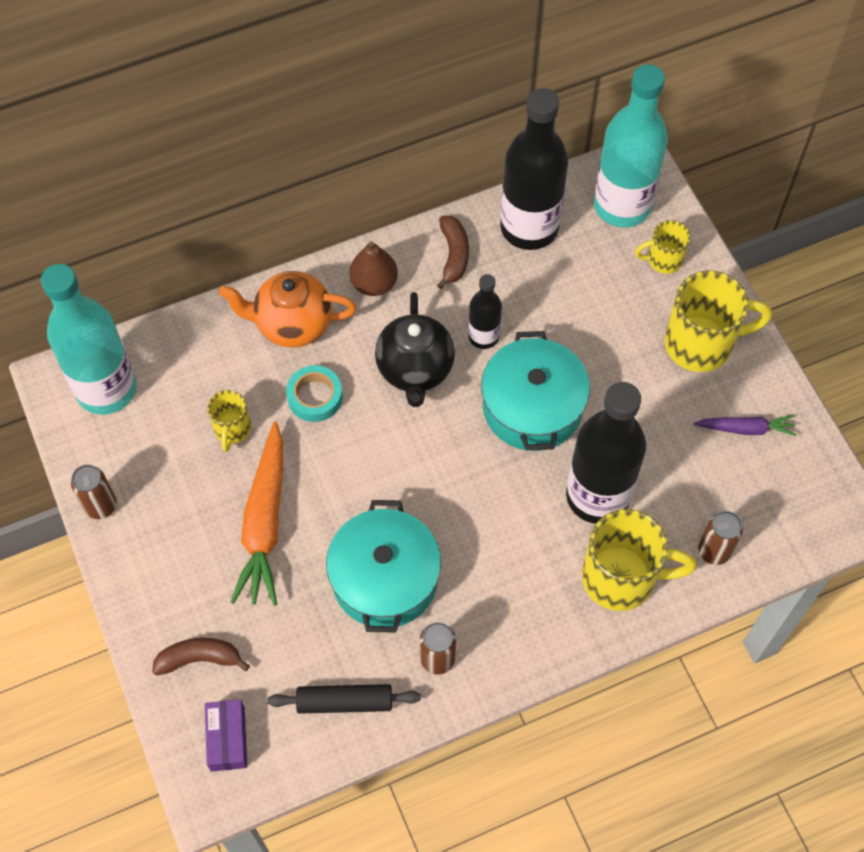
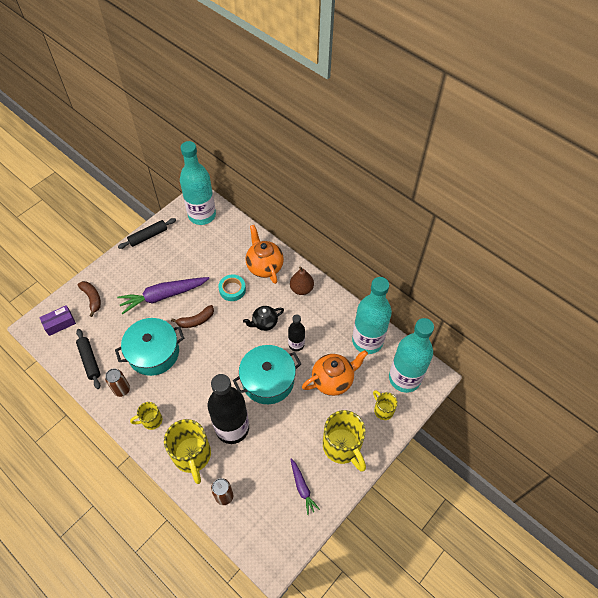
camera: 65 degrees right, 5 degrees down
(101, 506) = (148, 236): brown can -> black rolling pin
(232, 429) = (202, 266): yellow mug -> yellow mug (151, 420)
(264, 522) = (163, 296): orange carrot -> purple carrot
(415, 370) = (264, 323): black teapot -> black teapot, size x0.65
(454, 255) = (334, 315): brown banana -> brown banana (196, 320)
(529, 228) = (367, 341): black bottle -> turquoise bottle
(578, 308) = (333, 380): none -> orange teapot

